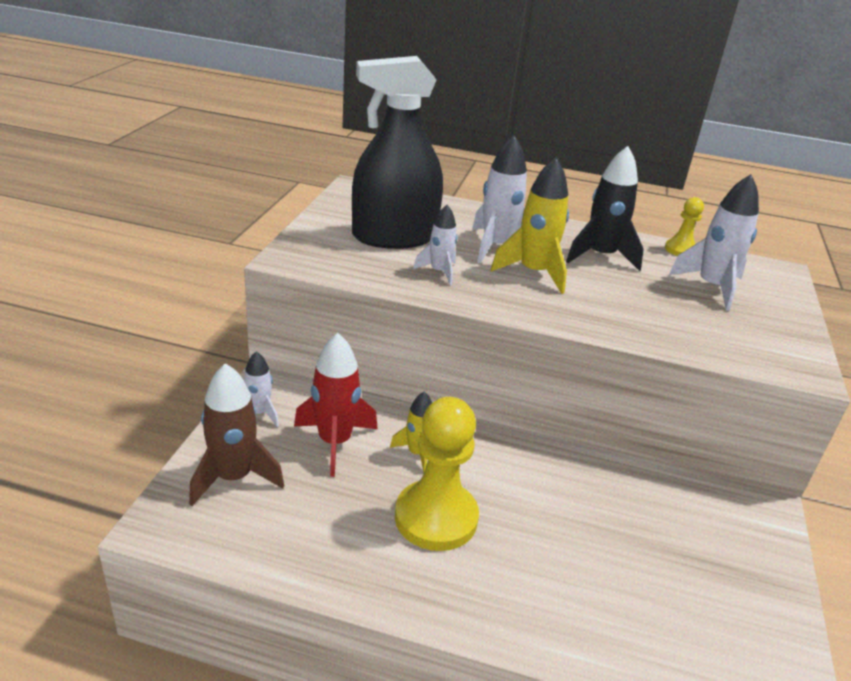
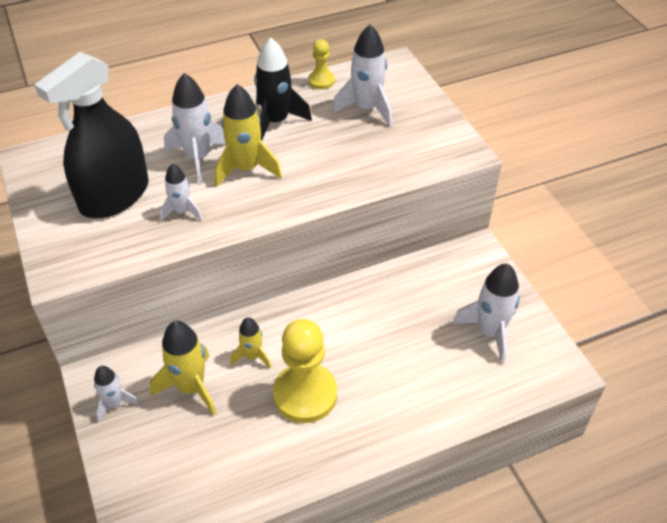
camera: 35 degrees left, 15 degrees up
(234, 477) = (150, 464): brown rocket -> none
(334, 442) = (191, 387): red rocket -> yellow rocket
(715, 598) = (490, 332): none -> white rocket

